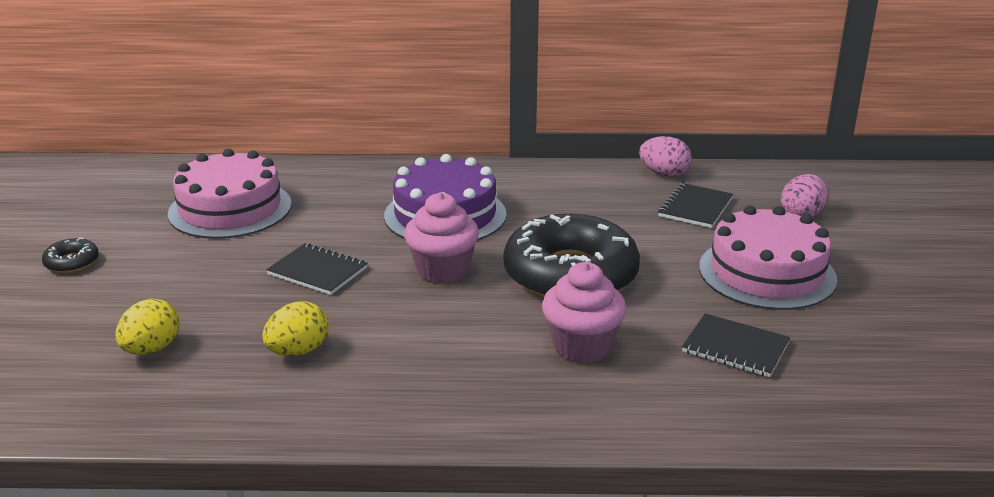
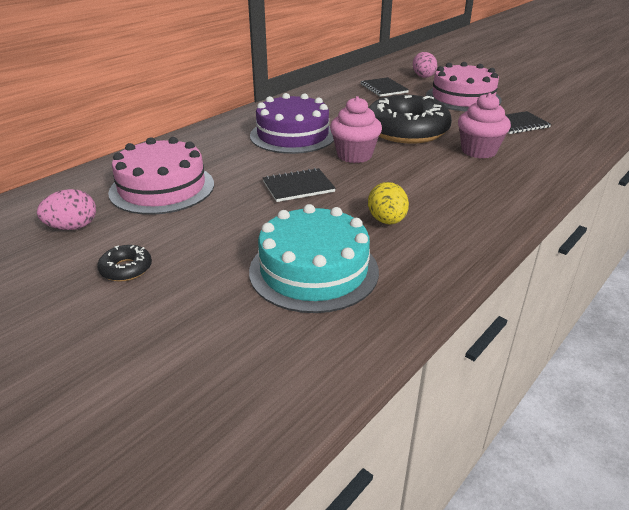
camera: 50 degrees left, 5 degrees up
(151, 349) = (314, 270): yellow egg -> turquoise cake
(664, 174) = (340, 82): pink egg -> pink egg (72, 227)

